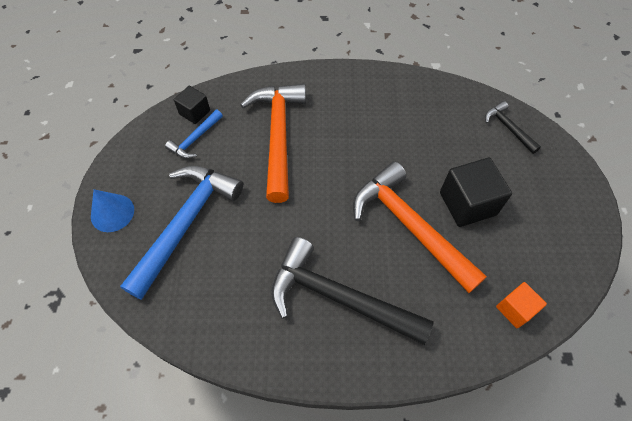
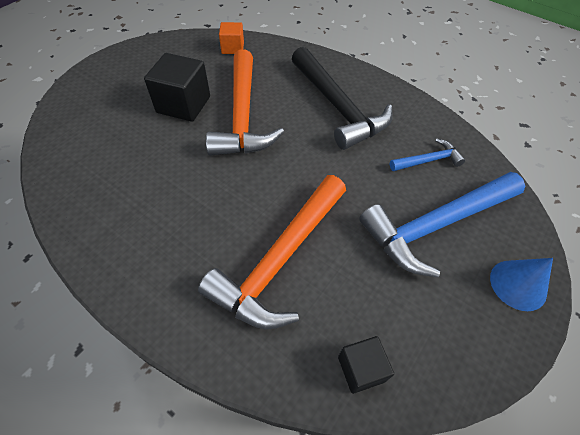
camera: 145 degrees left, 5 degrees down
(195, 139) = (381, 321): blue hammer -> blue hammer (428, 160)
(508, 128) = (72, 131): black hammer -> none

